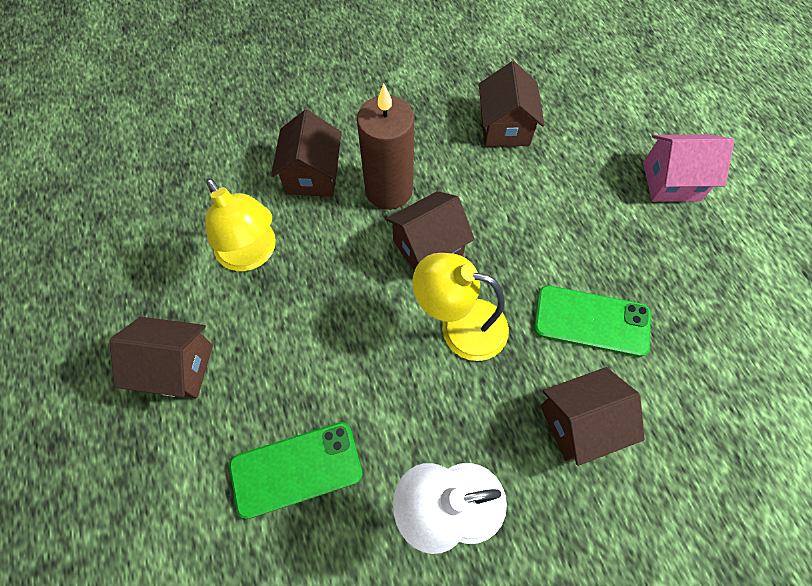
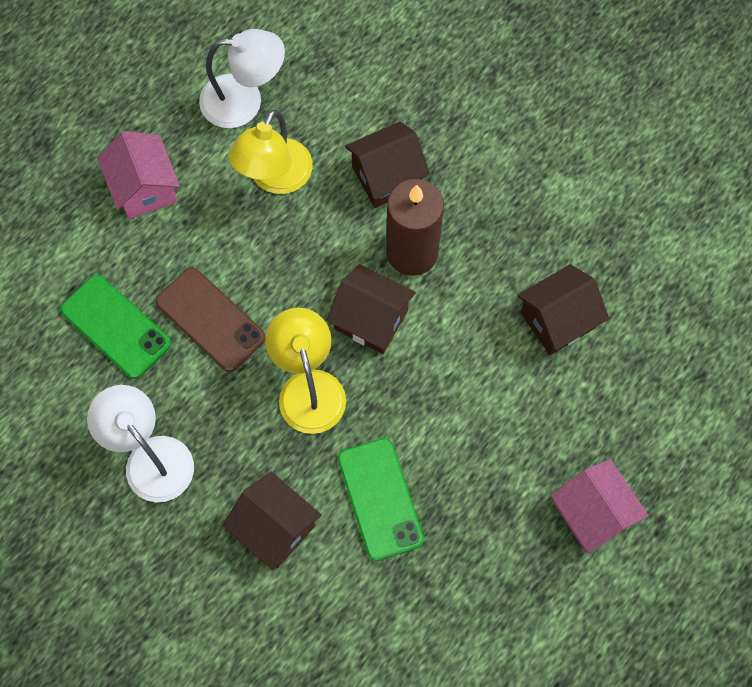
camera: 60 degrees right, 5 degrees up
(164, 242) = (244, 101): none -> white lamp
(177, 367) = (144, 188): brown house -> pink house
(346, 375) = (210, 319): none -> brown phone

